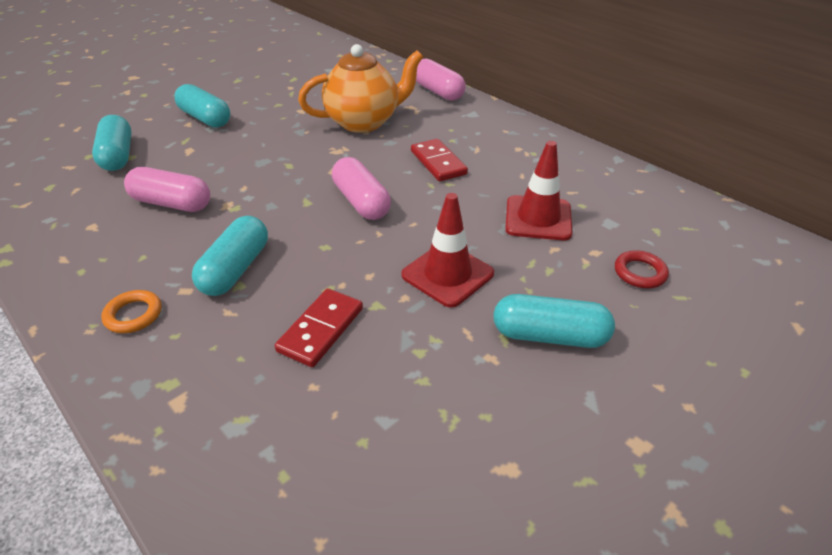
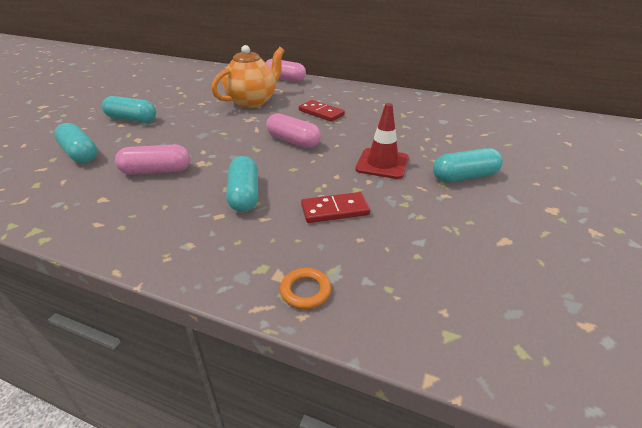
camera: 25 degrees left, 5 degrees down
(133, 315) = (194, 239): orange ring -> orange ring (305, 291)
(320, 329) = (335, 210): red domino -> red domino turned 75 degrees clockwise
(538, 218) = (404, 127): red traffic cone -> none
(639, 273) = (479, 138): red ring -> none

